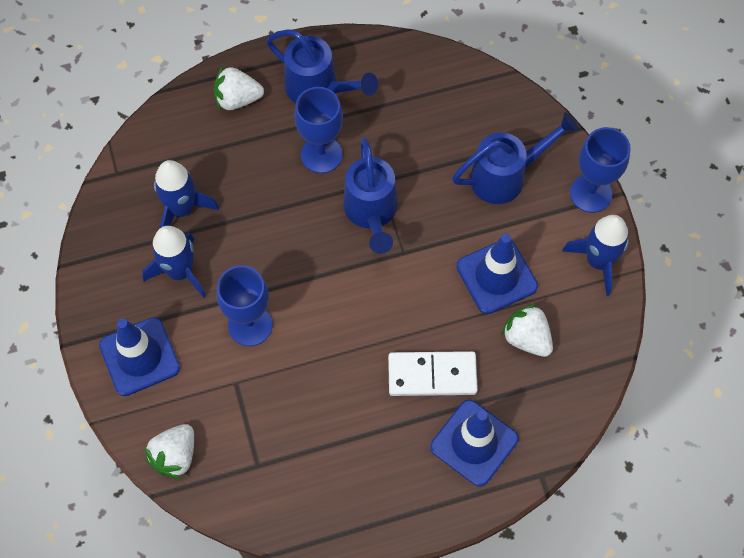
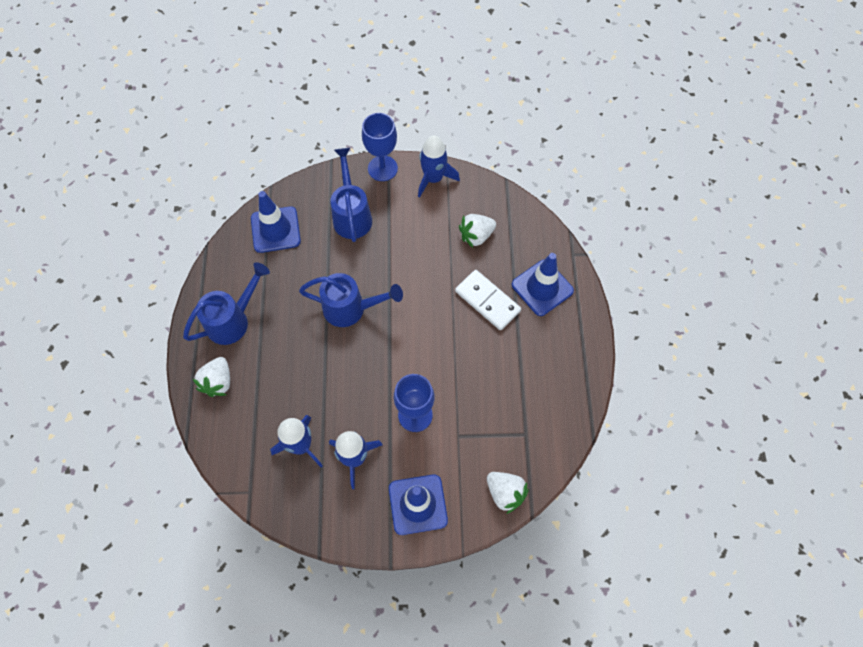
camera: 75 degrees left, 0 degrees up
(321, 154) = (290, 331): blue goblet -> none
(432, 375) = (487, 301): white domino -> white domino turned 60 degrees counterclockwise
(496, 276) = (426, 241): blue traffic cone -> blue traffic cone (275, 230)

